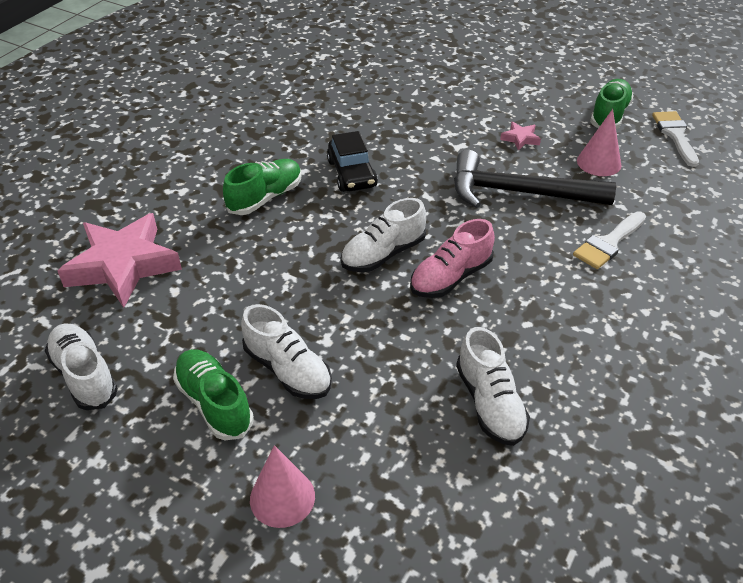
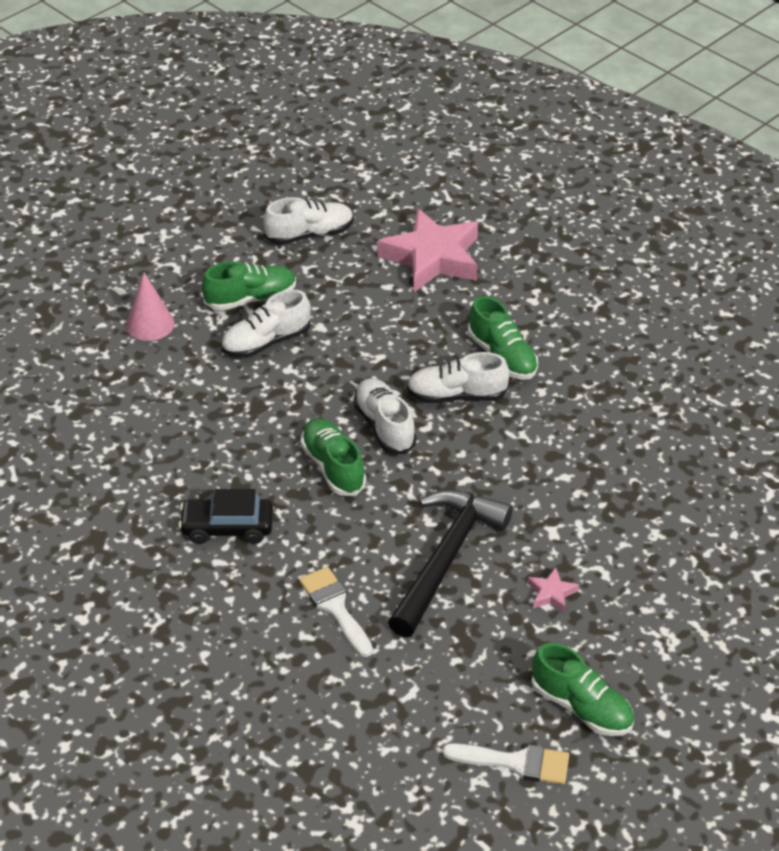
camera: 105 degrees right, 0 degrees up
(351, 174) = (524, 427): black car -> black car (227, 528)
(450, 277) = (333, 467): pink shoe -> green shoe
(489, 403) = (176, 454): white shoe -> white shoe (456, 395)
(599, 162) = (479, 654): pink cone -> none

